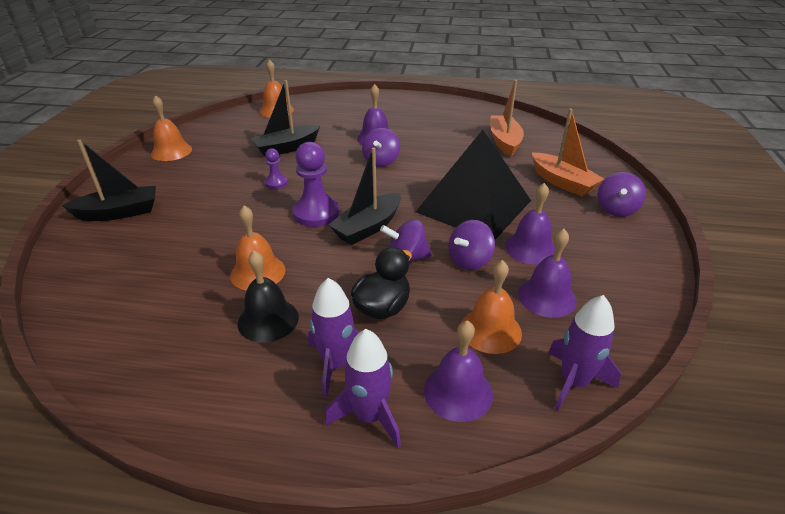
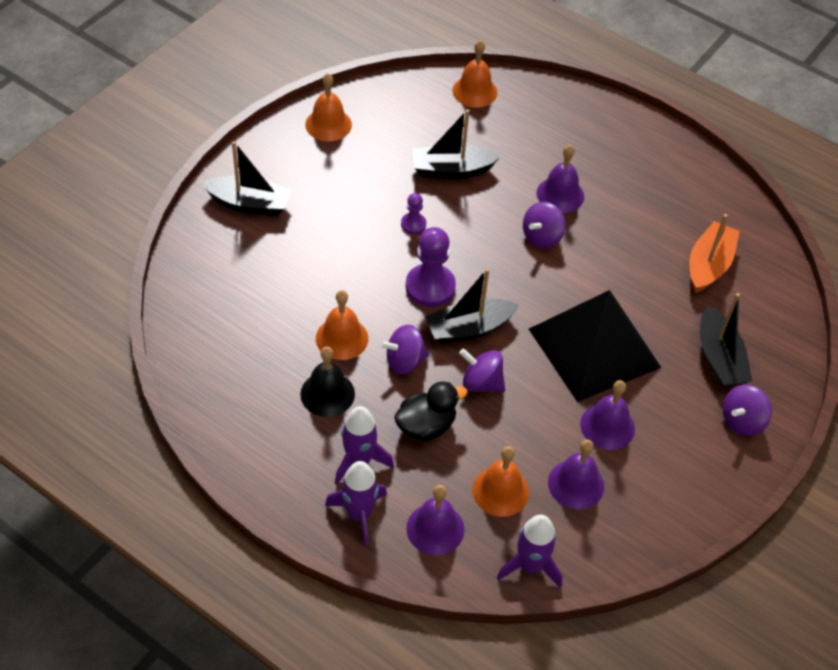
camera: 25 degrees right, 15 degrees up
(469, 261) = (537, 413): purple spinning top -> purple spinning top (404, 361)
(562, 182) = (719, 358): orange boat -> black boat

